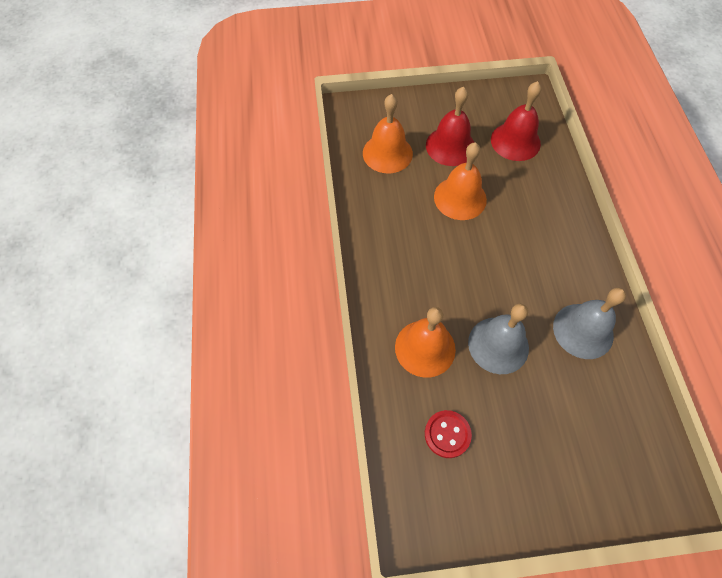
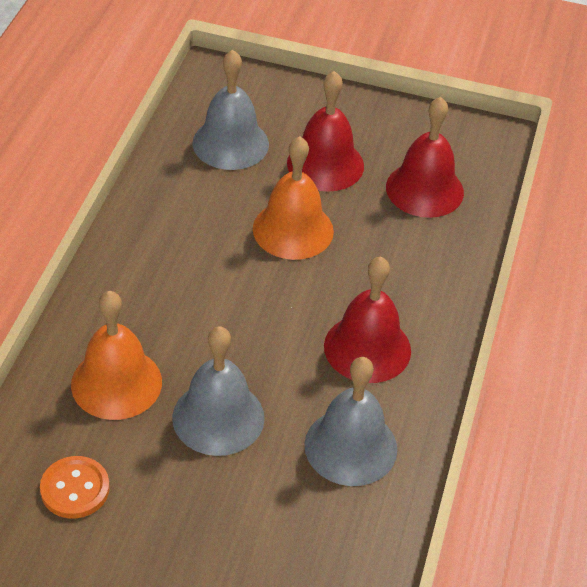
camera: 20 degrees right, 15 degrees down
(387, 153) = (230, 143): orange bell -> grey bell
(447, 434) = (75, 489): red button -> orange button
(550, 260) = (367, 348): none -> red bell

